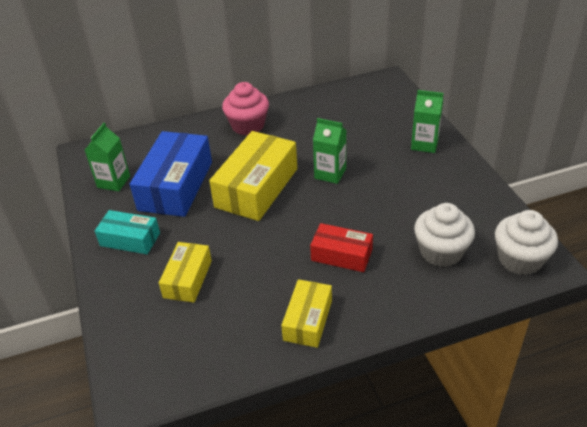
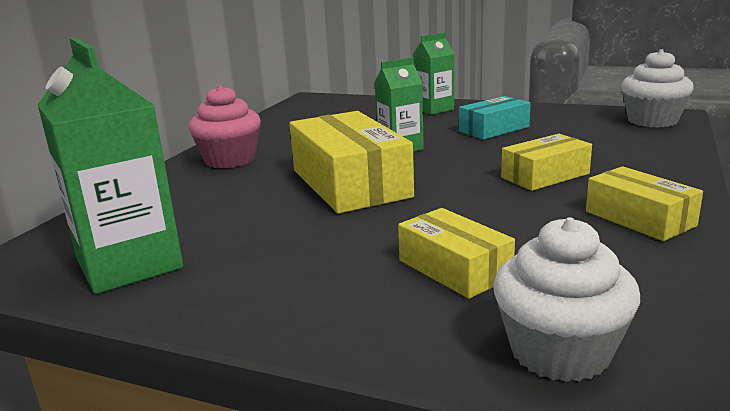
camera: 50 degrees left, 20 degrees down
(113, 182) = (129, 264): green carton -> green carton, size x1.71
(130, 239) = (288, 288): turquoise box -> turquoise box (494, 129)
(176, 186) = (243, 224): blue box -> none
(341, 255) = (545, 175): red box -> yellow box
(441, 252) = (602, 140): white cupcake -> white cupcake (559, 351)

